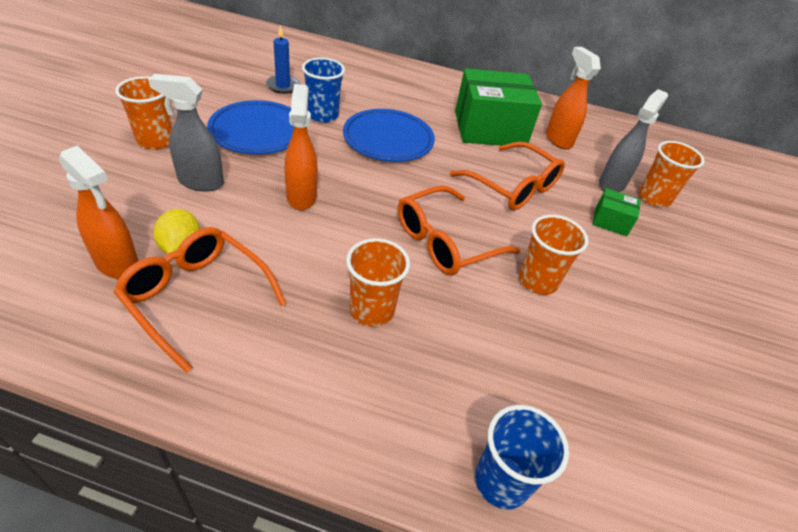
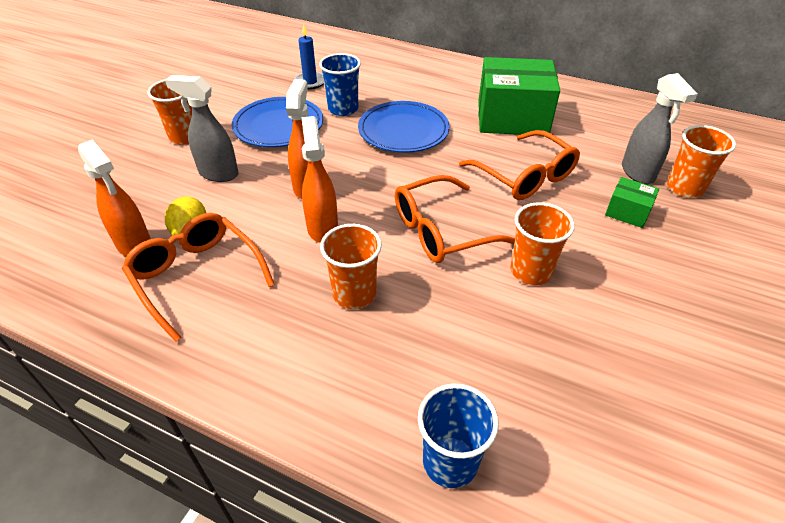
camera: 15 degrees right, 0 degrees up
(558, 139) = (586, 127): orange spray bottle -> orange spray bottle (322, 228)
(612, 184) = (638, 173): grey spray bottle -> grey spray bottle turned 120 degrees clockwise

